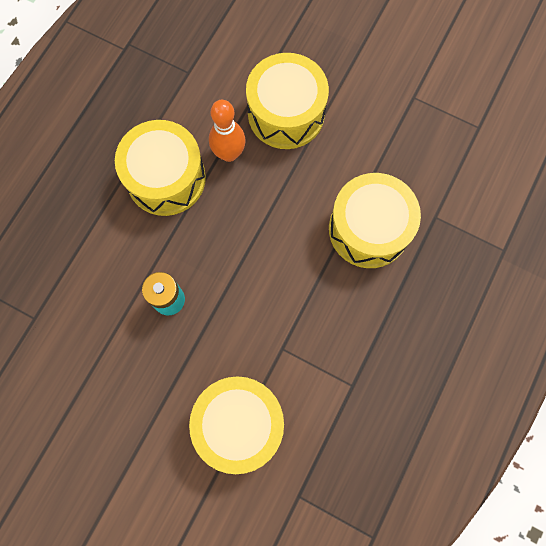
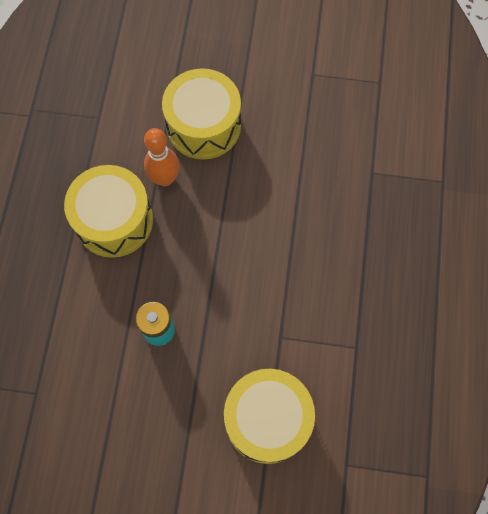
camera: 20 degrees left, 5 degrees down
(368, 229) = (317, 203): yellow drum -> none

